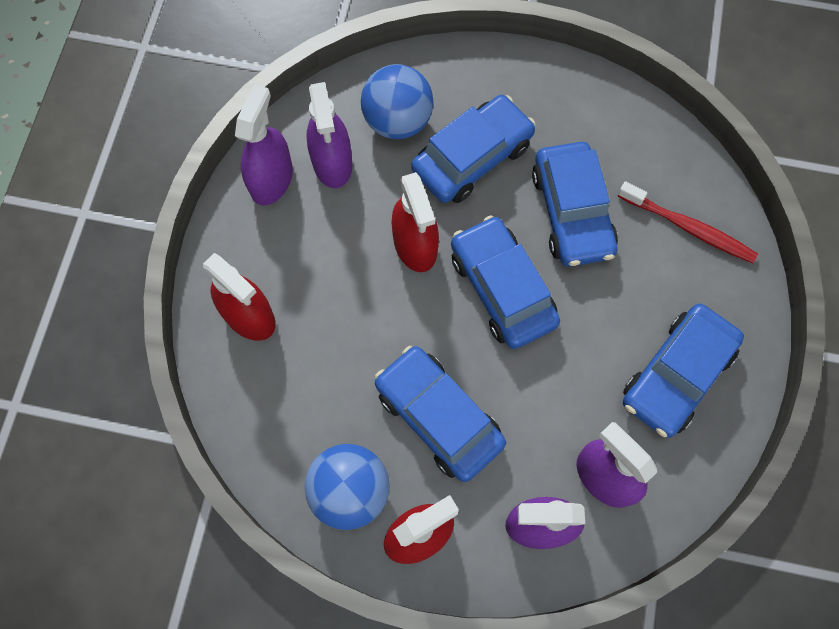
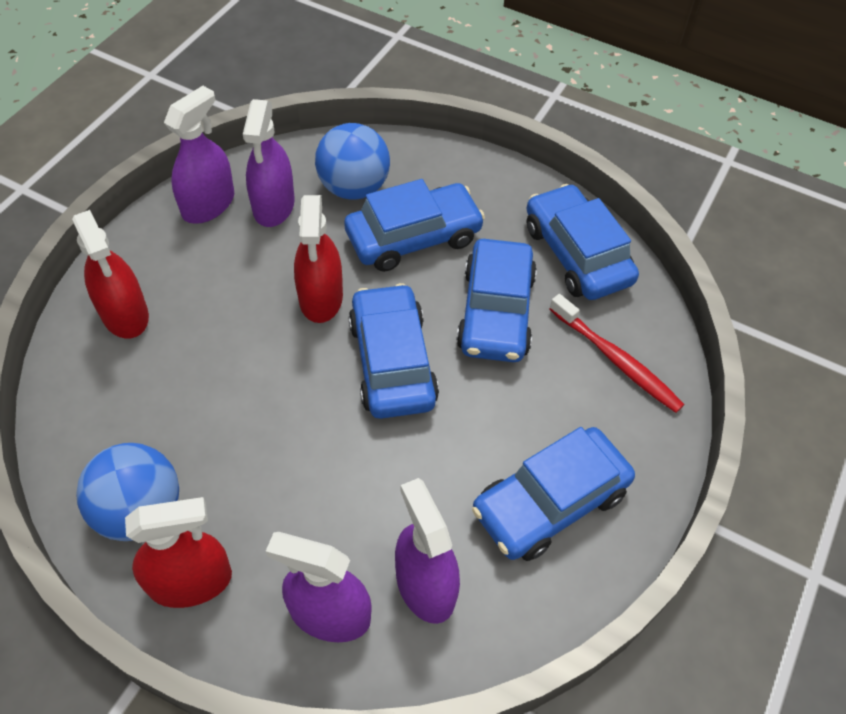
camera: 15 degrees right, 15 degrees down
(438, 417) = (269, 465): blue car -> blue car (576, 254)

